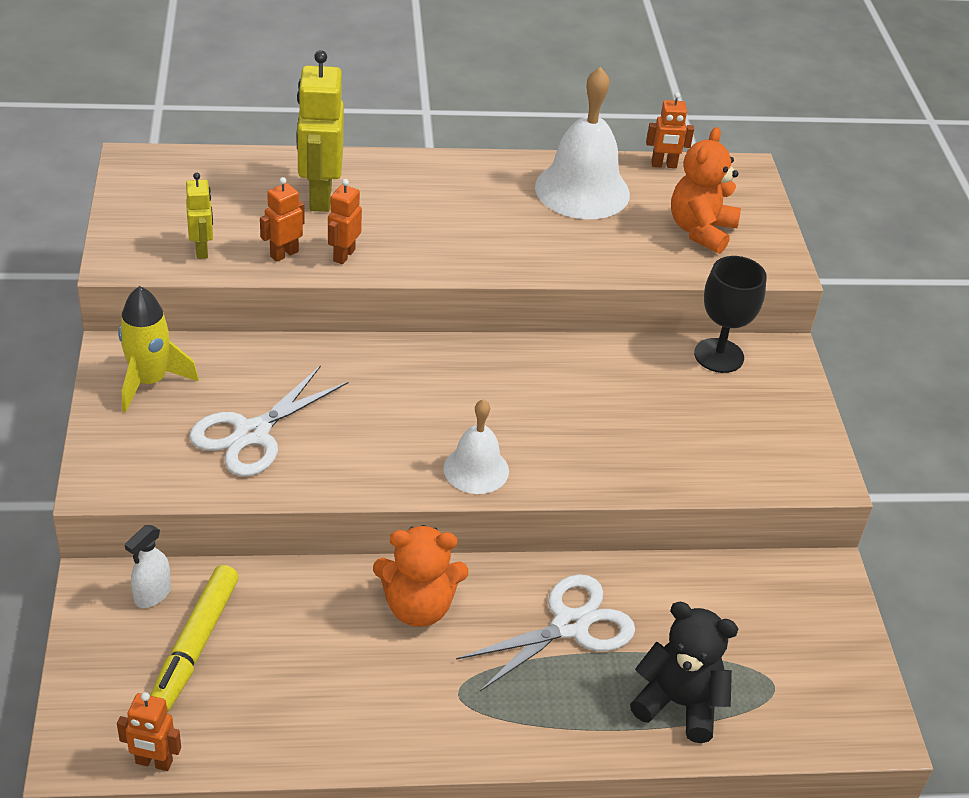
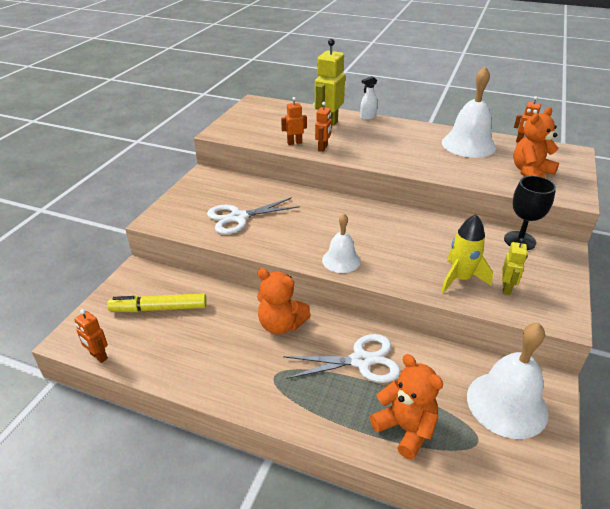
camera: 30 degrees right, 5 degrees down
(149, 382) = (209, 187): yellow rocket -> yellow rocket (460, 279)
(152, 595) = (157, 280): white spray bottle -> white spray bottle (368, 117)
(195, 645) = (159, 308): yellow marker -> yellow marker turned 45 degrees clockwise
(202, 250) = (258, 135): yellow robot -> yellow robot (506, 288)
(343, 255) = (323, 148): orange robot -> orange robot turned 150 degrees clockwise
(679, 704) = (405, 428): black teddy bear -> orange teddy bear
(788, 622) = (506, 404): none -> white bell

